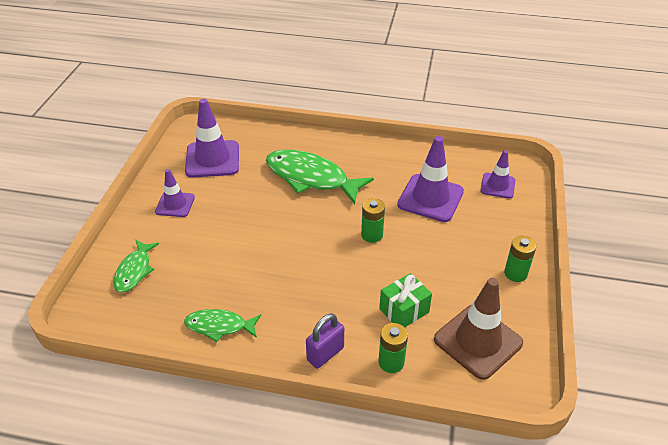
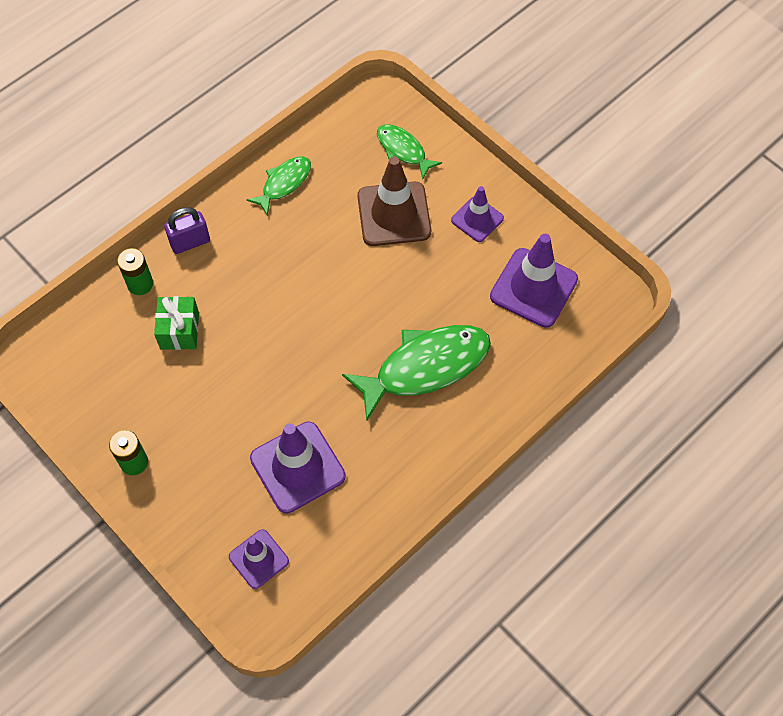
camera: 125 degrees right, 20 degrees up
(325, 354) = (190, 242): purple padlock -> purple padlock turned 75 degrees clockwise
(372, 235) = (291, 368): green battery -> none
(478, 341) = (99, 365): brown traffic cone -> brown traffic cone (394, 214)

